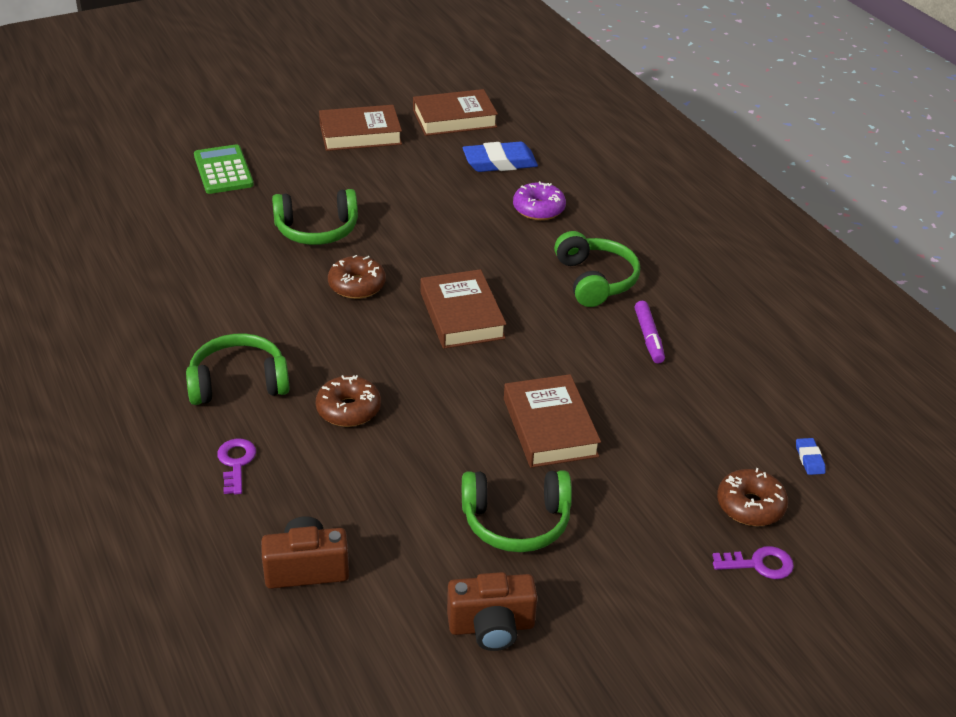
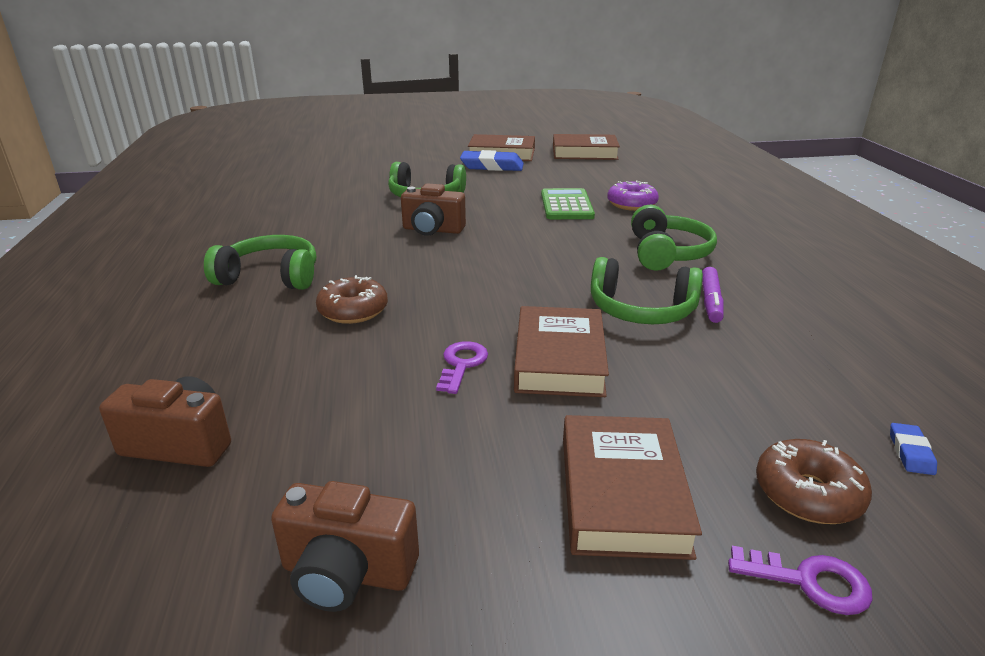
camera: 20 degrees right, 10 degrees down
(223, 170) = (380, 161): green calculator -> green calculator (566, 205)
(236, 463) = (207, 334): purple key -> purple key (462, 364)
(357, 285) = (432, 230): brown donut -> brown camera
(461, 315) = (516, 260): brown book -> brown book (622, 493)
(499, 162) = (610, 176): blue eraser -> blue eraser (492, 166)
(516, 521) = (464, 446): green headphones -> green headphones (641, 310)

